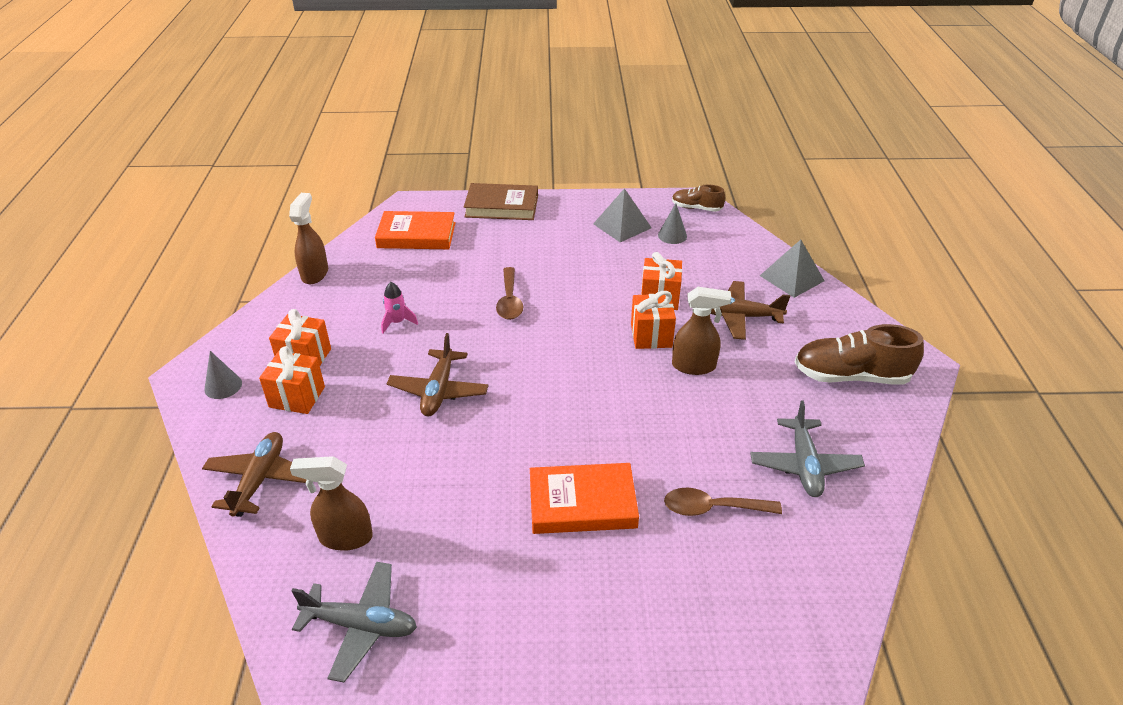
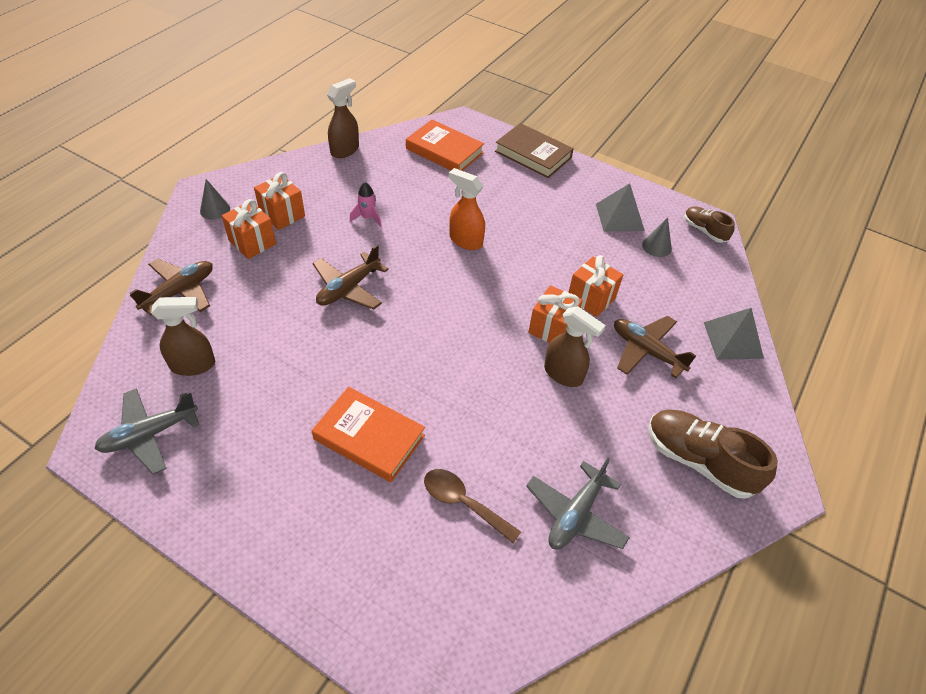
camera: 30 degrees right, 10 degrees up
(345, 537) = (193, 365): brown spray bottle -> brown spray bottle turned 135 degrees clockwise
(361, 625) = (149, 434): grey plane -> grey plane turned 105 degrees clockwise
(509, 301) = (465, 240): brown spoon -> orange spray bottle

